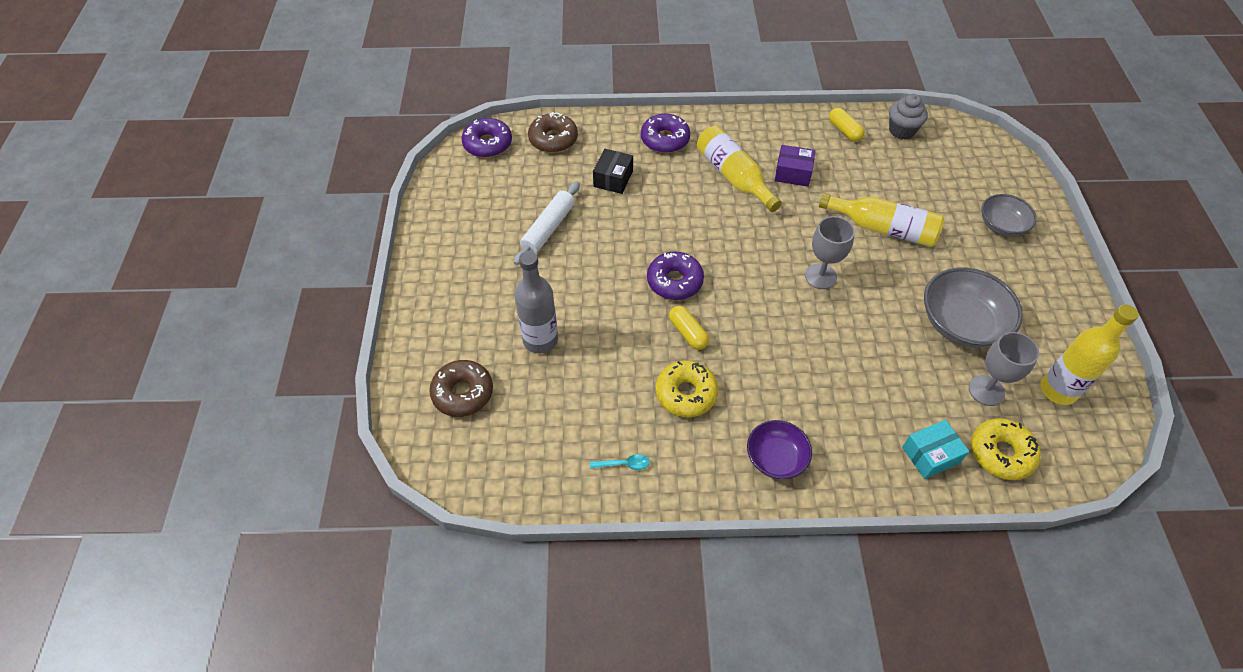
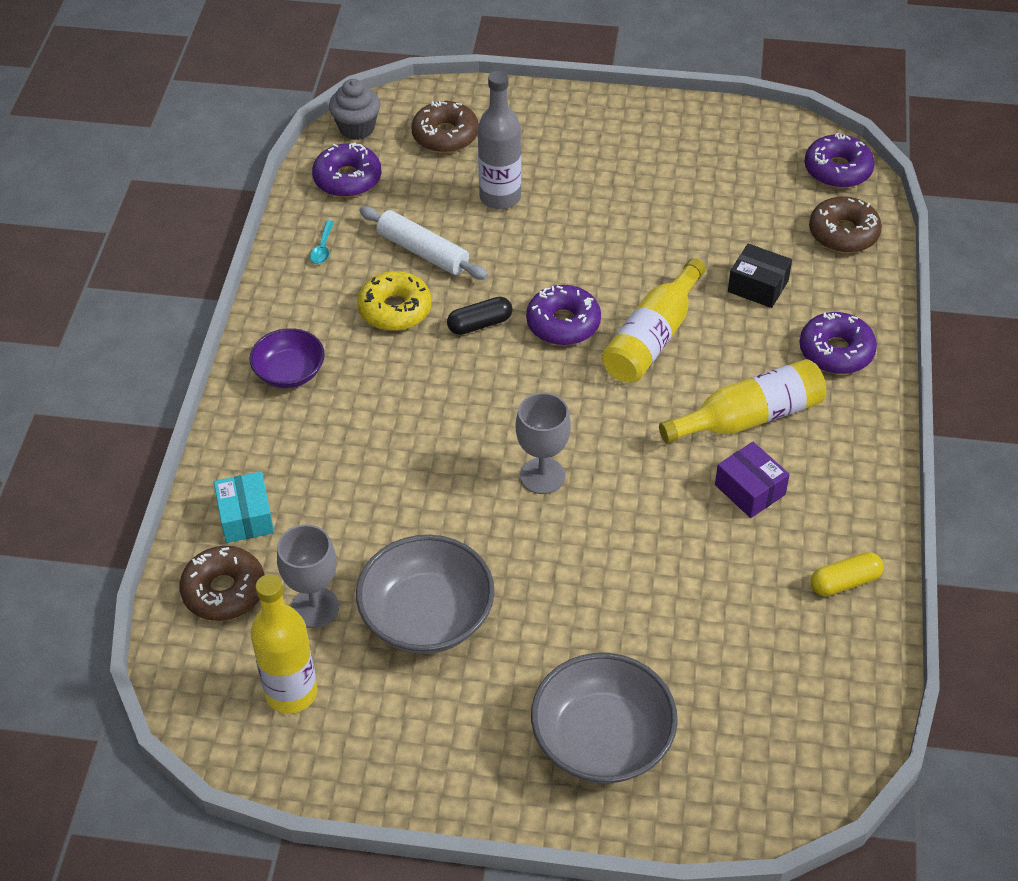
camera: 100 degrees right, 5 degrees down
(529, 463) = (347, 179): none -> purple donut
(548, 228) = (673, 216): white rolling pin -> white rolling pin (423, 252)
(688, 333) = (480, 324): yellow capsule -> black capsule
(793, 173) = (750, 490): purple box -> purple box turned 60 degrees counterclockwise
(883, 228) = (619, 574): yellow bottle -> yellow bottle (652, 338)
(901, 130) = (841, 666): grey cupcake -> grey cupcake (357, 128)
(1001, 225) = (602, 739): grey bowl -> grey bowl, size x1.63
(1001, 453) = (224, 591): yellow donut -> brown donut

